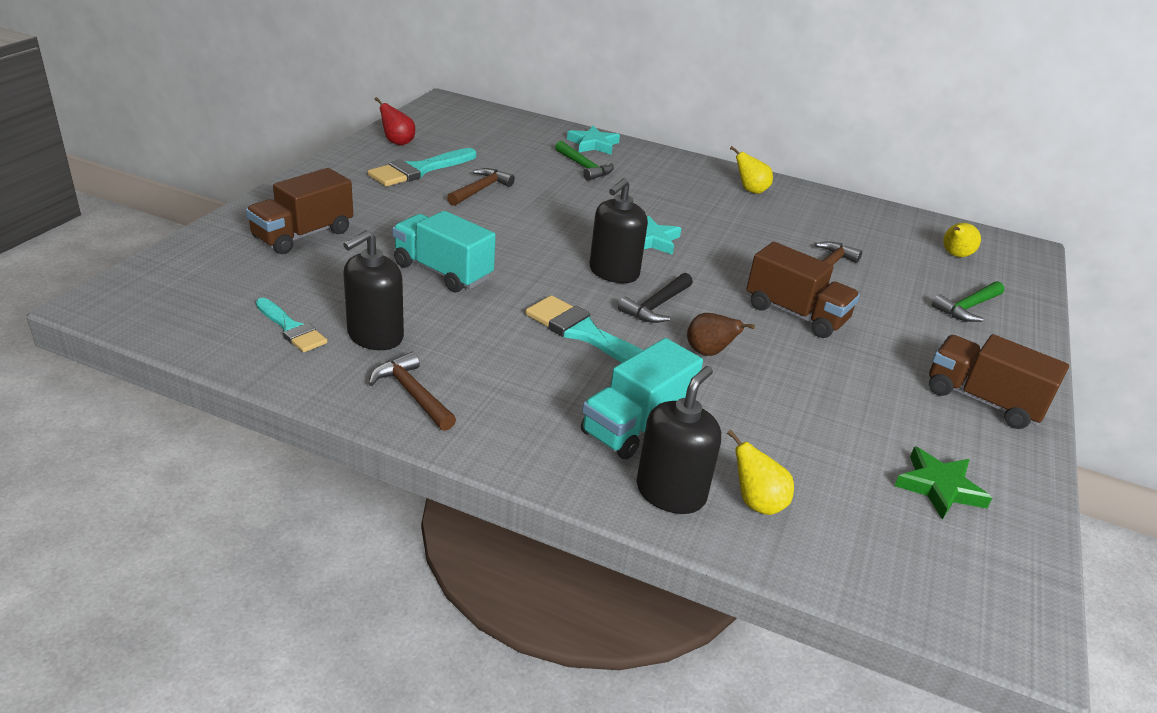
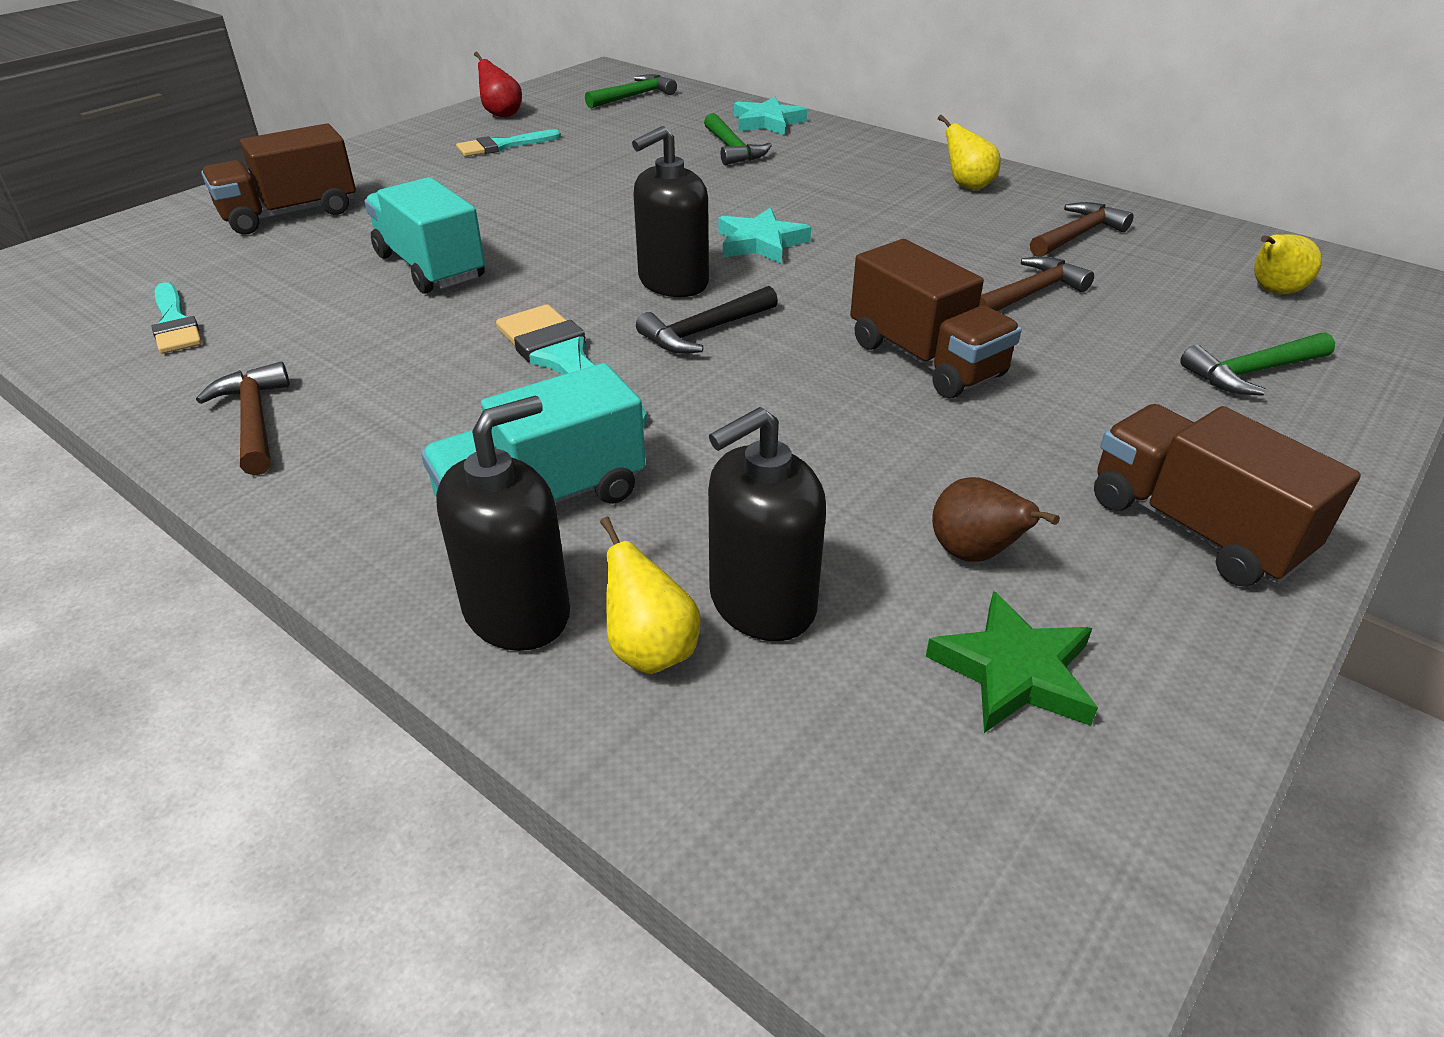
camera: 20 degrees right, 5 degrees up
(375, 336) = (271, 341): black soap dispenser -> black soap dispenser (761, 603)
(419, 170) = (503, 146): turquoise brush -> turquoise brush, size x0.64
(480, 190) = (565, 171): brown hammer -> brown hammer (1077, 235)
(485, 124) = (634, 96): none -> green hammer
(709, 353) = (739, 404): brown pear -> brown pear (974, 554)

